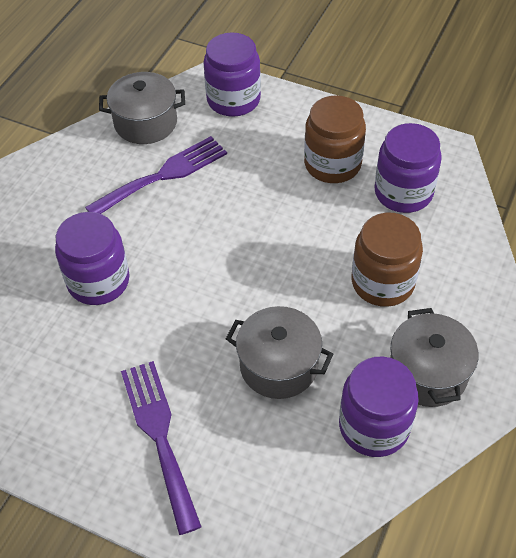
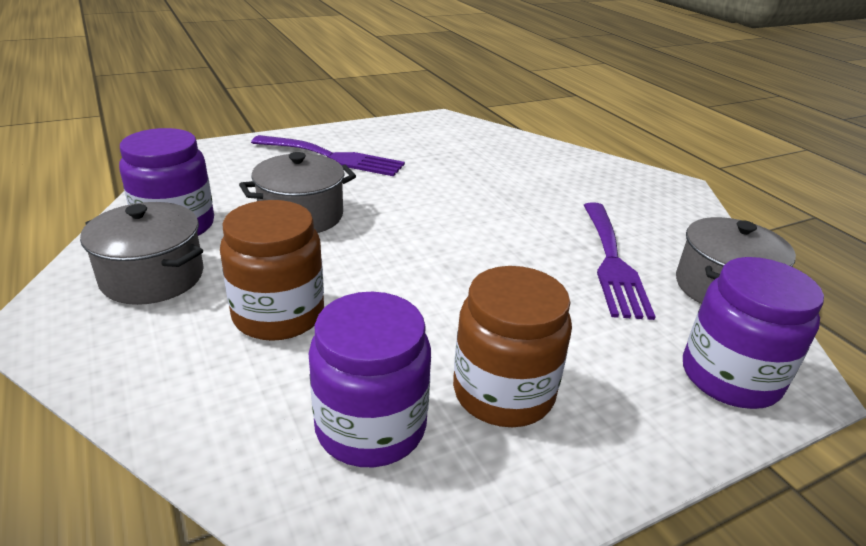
camera: 125 degrees right, 20 degrees down
(98, 281) = (505, 186): purple jar -> none

